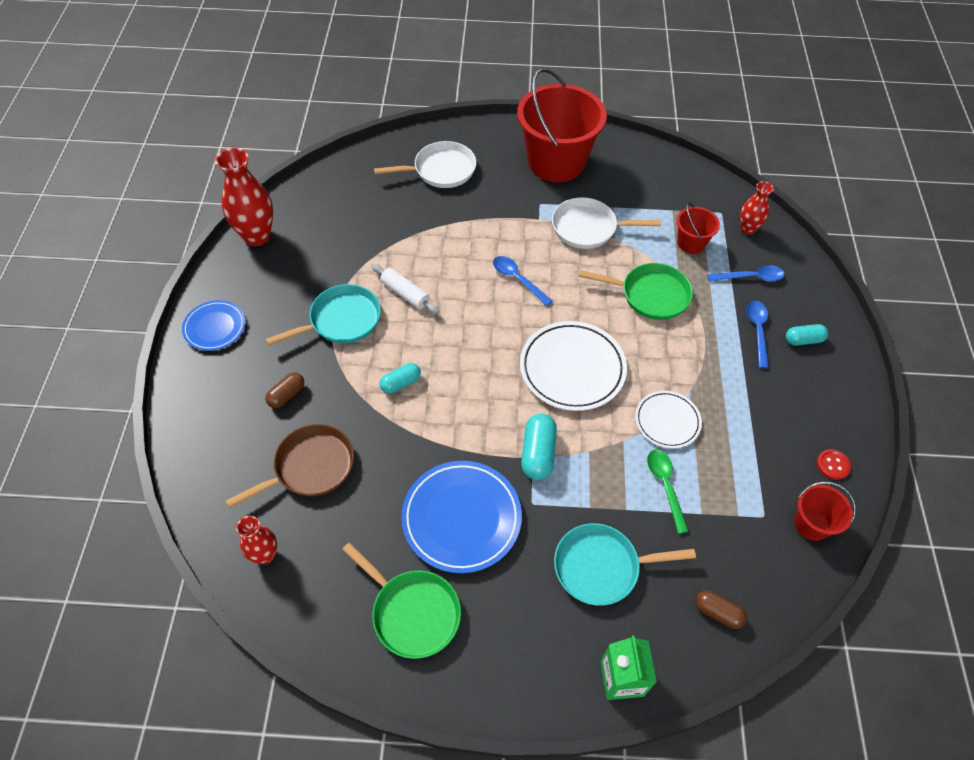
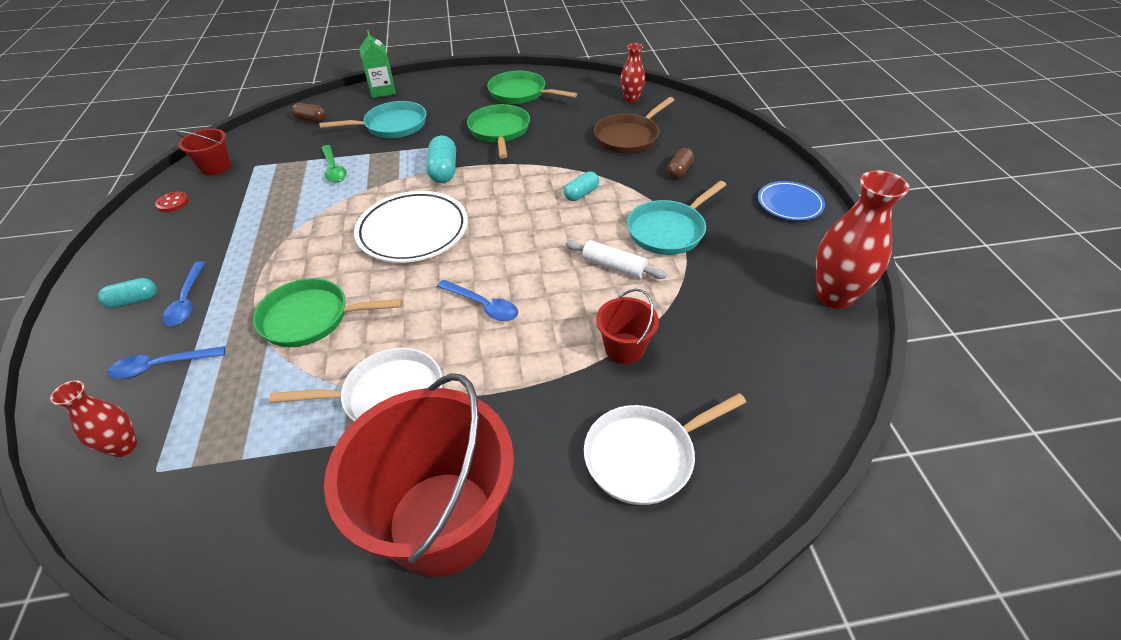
camera: 170 degrees right, 10 degrees down
(461, 518) = (499, 131): blue plate -> green pan
(667, 421) = (321, 208): white plate -> none
(691, 243) = (230, 402): red bucket -> red bucket (624, 348)

